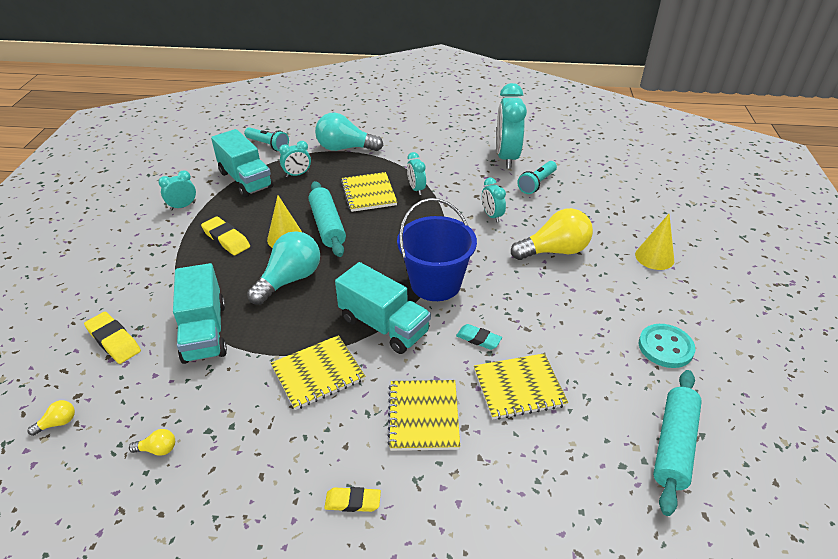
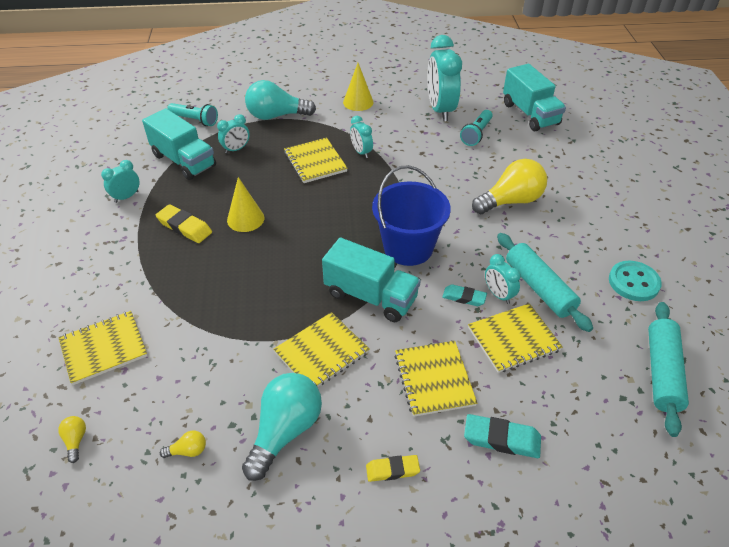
camera: 10 degrees left, 5 degrees up
(58, 423) = (76, 441): yellow light bulb -> yellow light bulb turned 60 degrees counterclockwise
(114, 340) = (104, 348): yellow eraser -> yellow notebook
(204, 332) = (195, 326): turquoise truck -> turquoise truck (530, 114)
(289, 280) = (264, 262): turquoise light bulb -> turquoise light bulb (285, 431)
(327, 225) = (284, 200): turquoise rolling pin -> turquoise rolling pin (539, 288)
(477, 488) = (501, 439): none -> turquoise eraser
(492, 216) = (442, 172): turquoise clock -> turquoise clock (498, 294)
(654, 257) = (603, 196): yellow cone -> yellow cone (358, 102)

